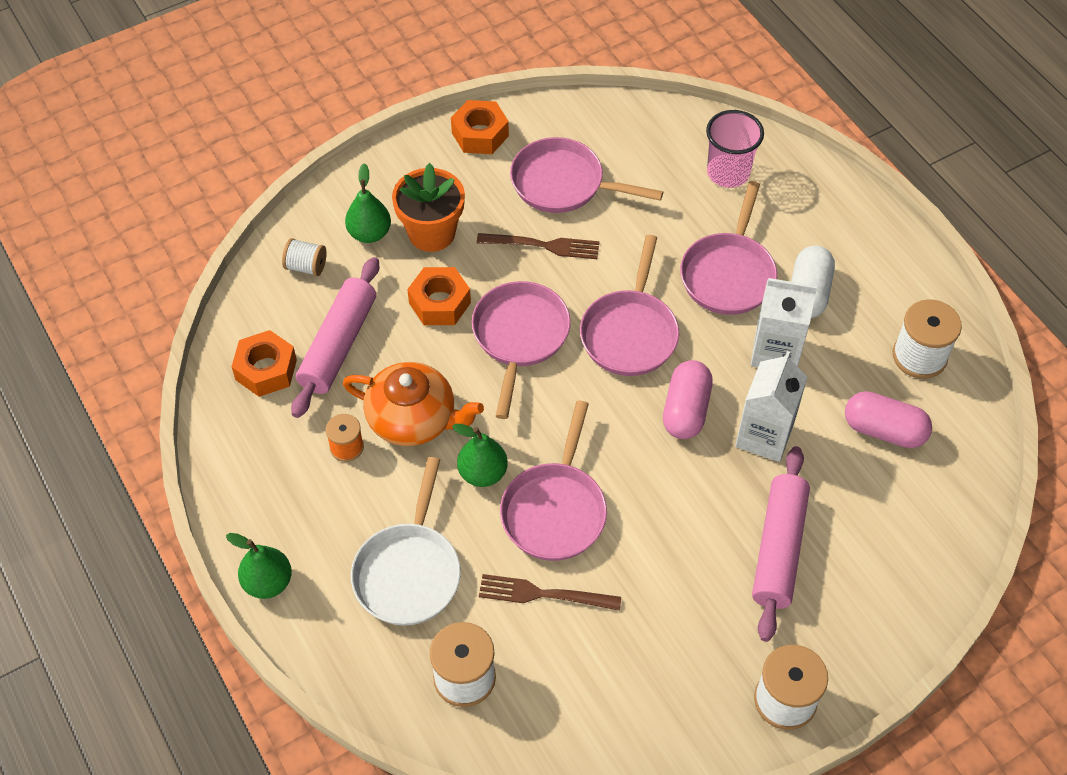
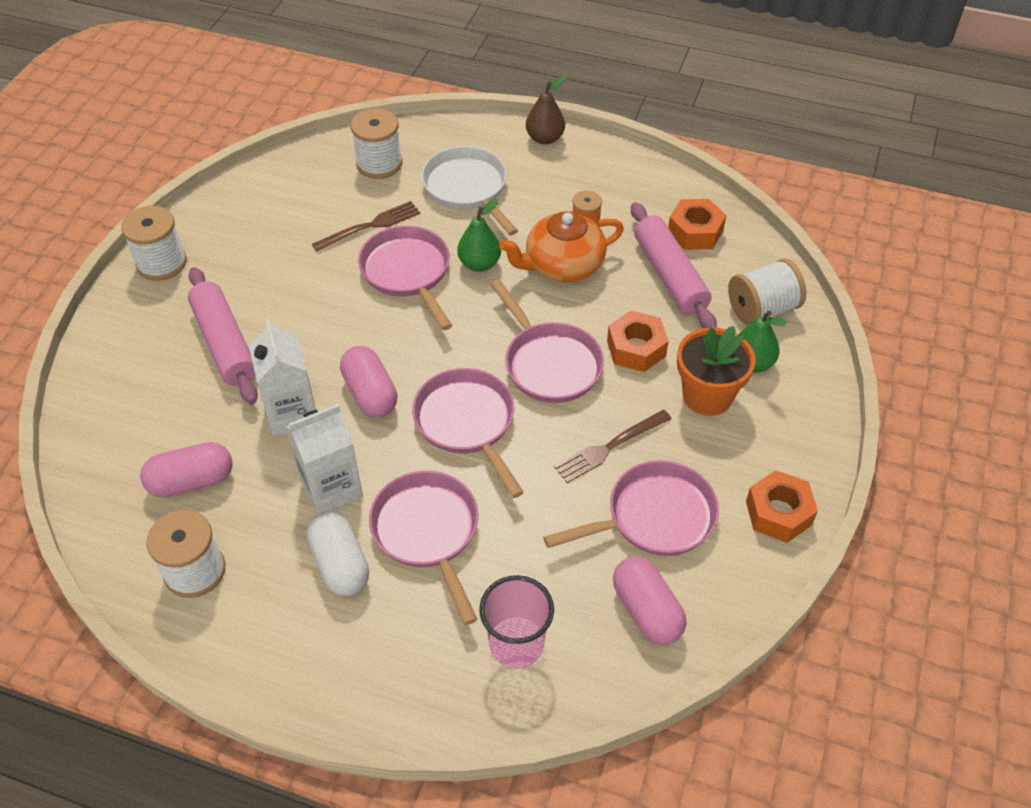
camera: 140 degrees right, 5 degrees down
(268, 582) = (545, 138): green pear -> brown pear
(306, 266) = (762, 309): white spool -> white spool, size x1.67
(627, 139) = (646, 610): none -> pink capsule

